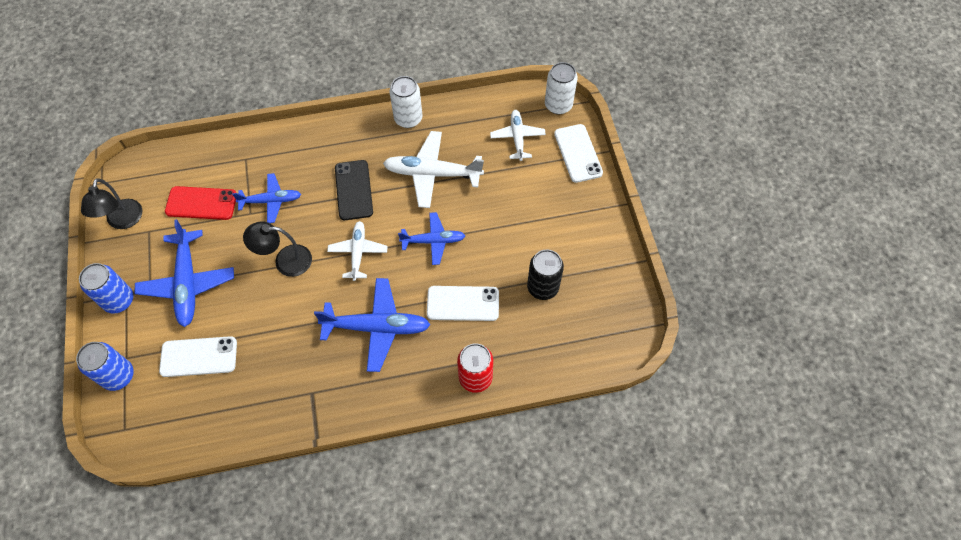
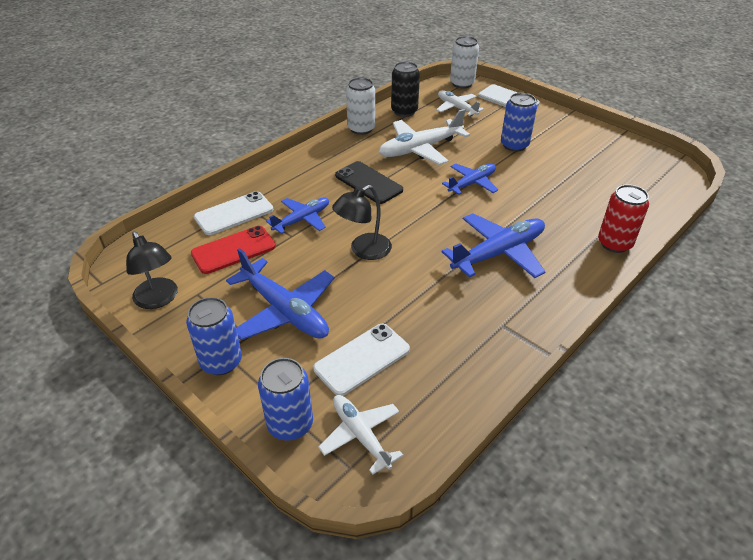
camera: 35 degrees left, 20 degrees down
(358, 253) = (421, 216): white plane -> white plane (361, 435)
(463, 303) = (543, 207): white phone -> white phone (234, 214)
(517, 217) = (514, 145): none -> blue can
(542, 287) = (585, 172): black can -> black can (404, 111)

